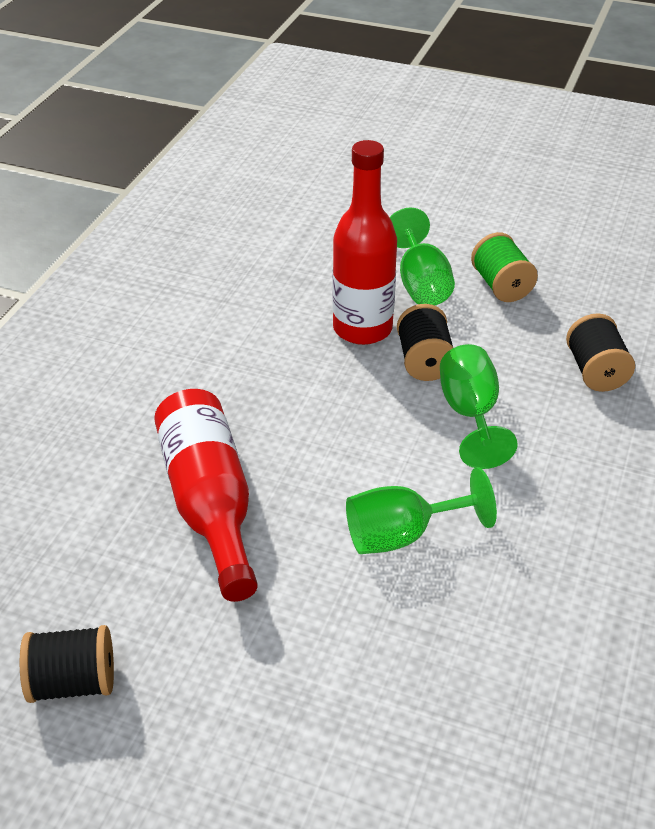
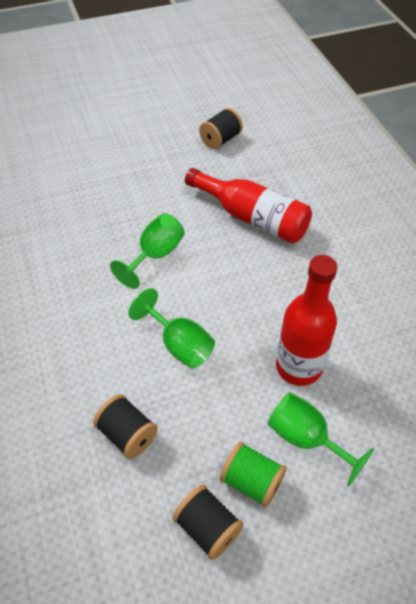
camera: 140 degrees right, 10 degrees up
(424, 361) = (238, 366): black spool -> black spool (207, 528)

